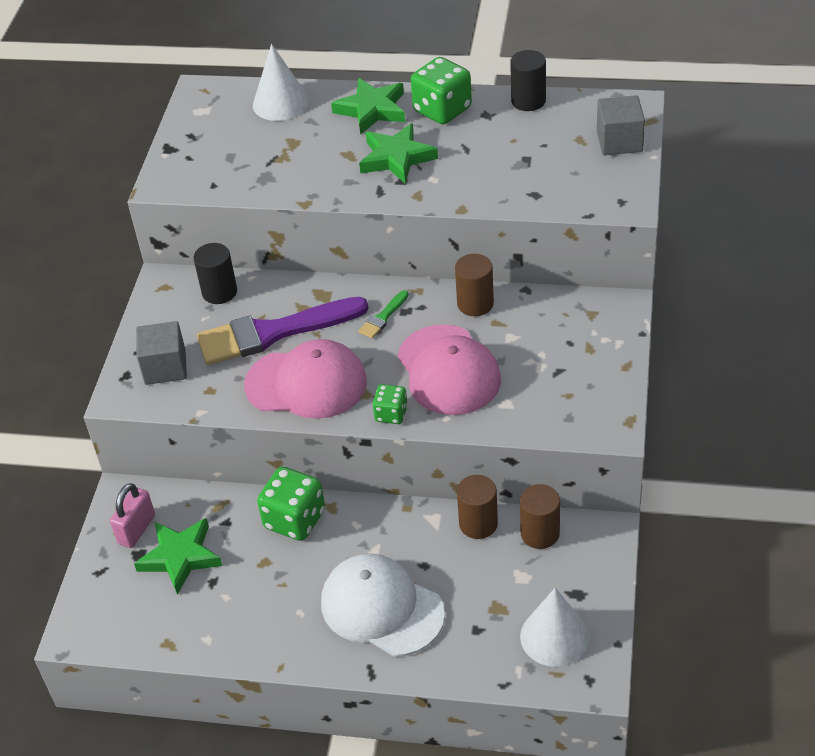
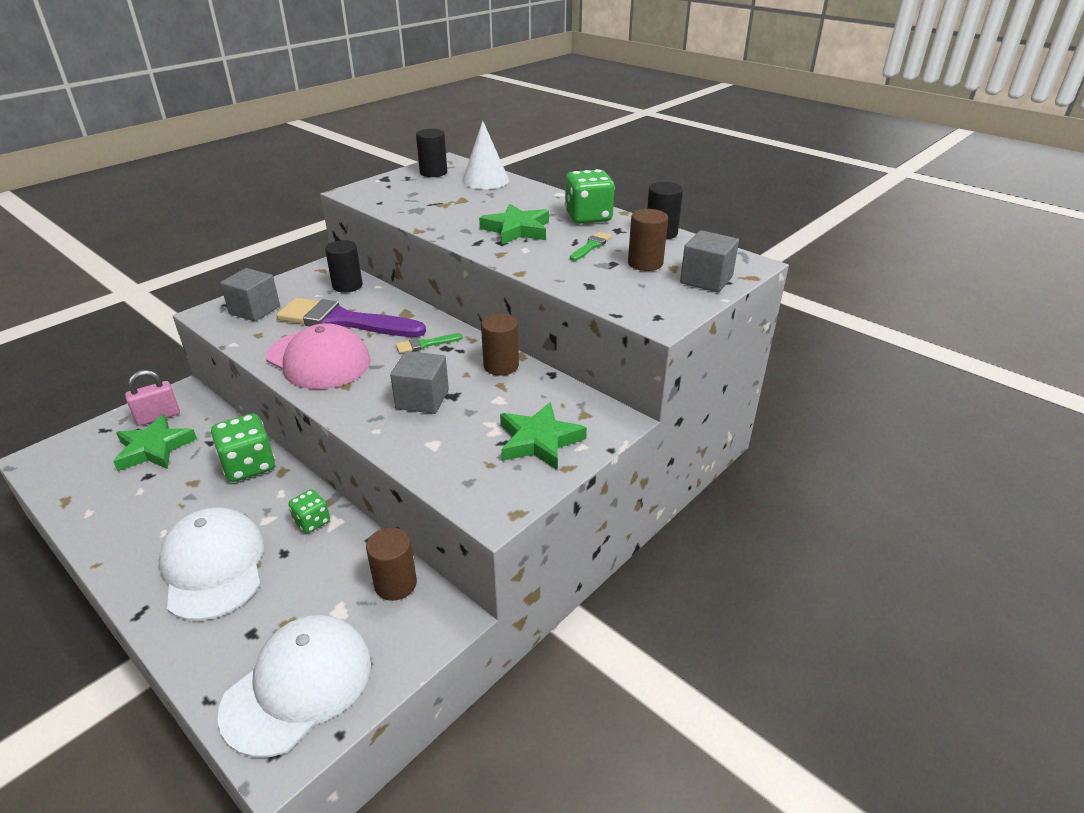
camera: 30 degrees right, 10 degrees down
(210, 116) = (433, 172): none -> black cylinder
(372, 110) = (539, 202): green star -> green star (539, 441)
(391, 414) = (342, 407): green dice -> green dice (312, 522)
(448, 370) = (422, 399): pink cap -> grey cube
(478, 524) = (360, 546): brown cylinder -> brown cylinder (645, 263)
(486, 147) = (591, 246): none -> green brush
(554, 636) = (298, 685): white cone -> white cap

